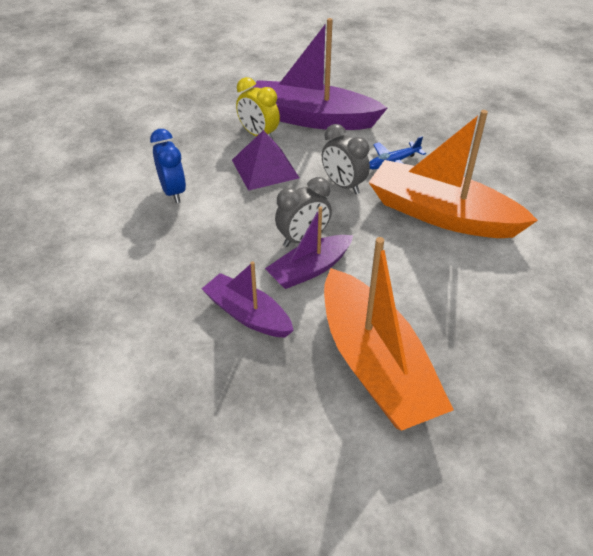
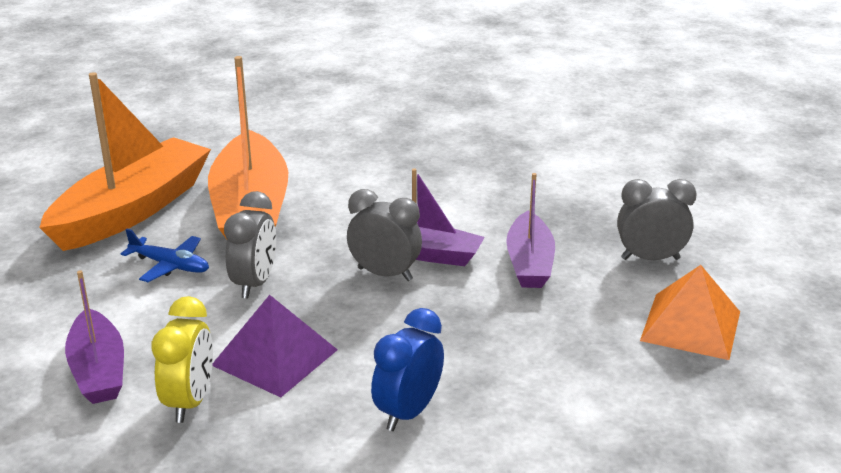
camera: 125 degrees left, 15 degrees down
(95, 351) = (691, 326): none -> orange pyramid
(182, 390) = (650, 258): none -> grey clock
(311, 118) = (98, 370): purple boat -> purple boat, size x0.56
(375, 365) = (497, 186): orange boat -> orange boat (132, 210)

